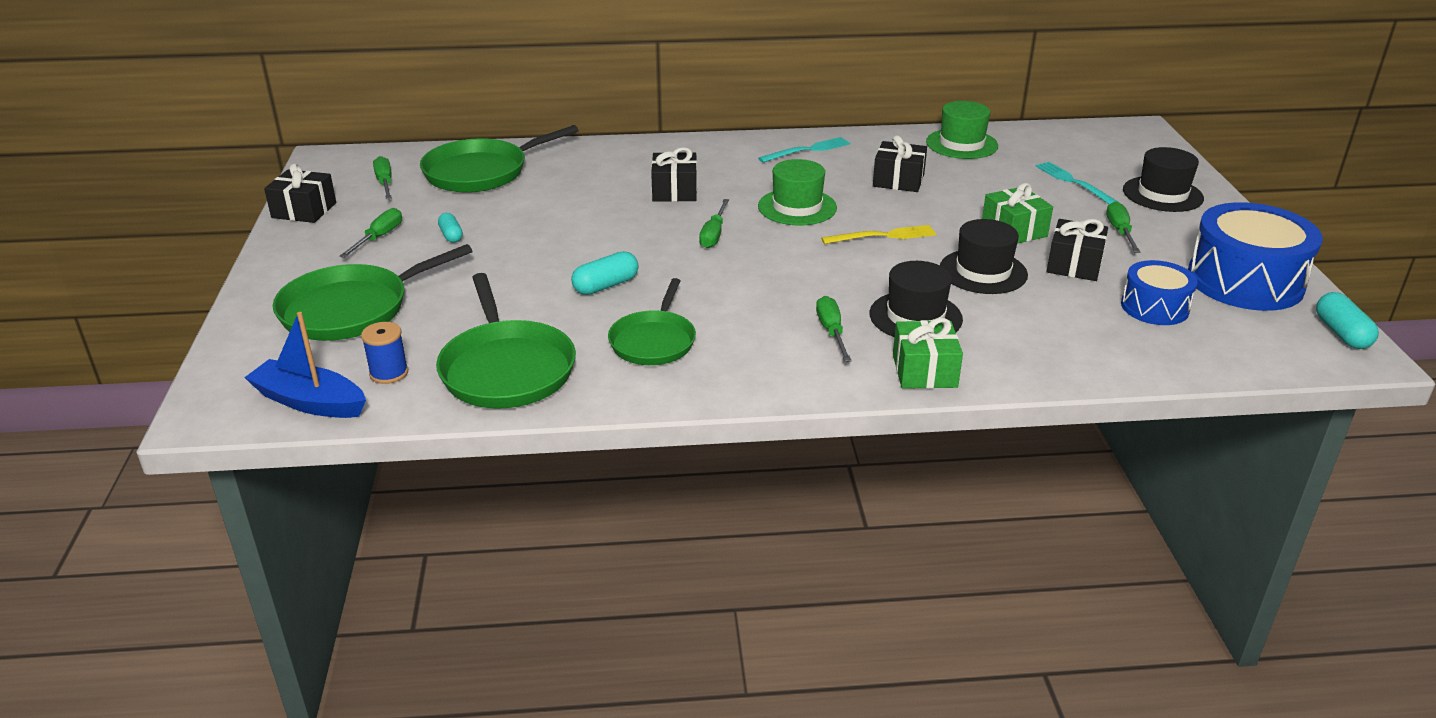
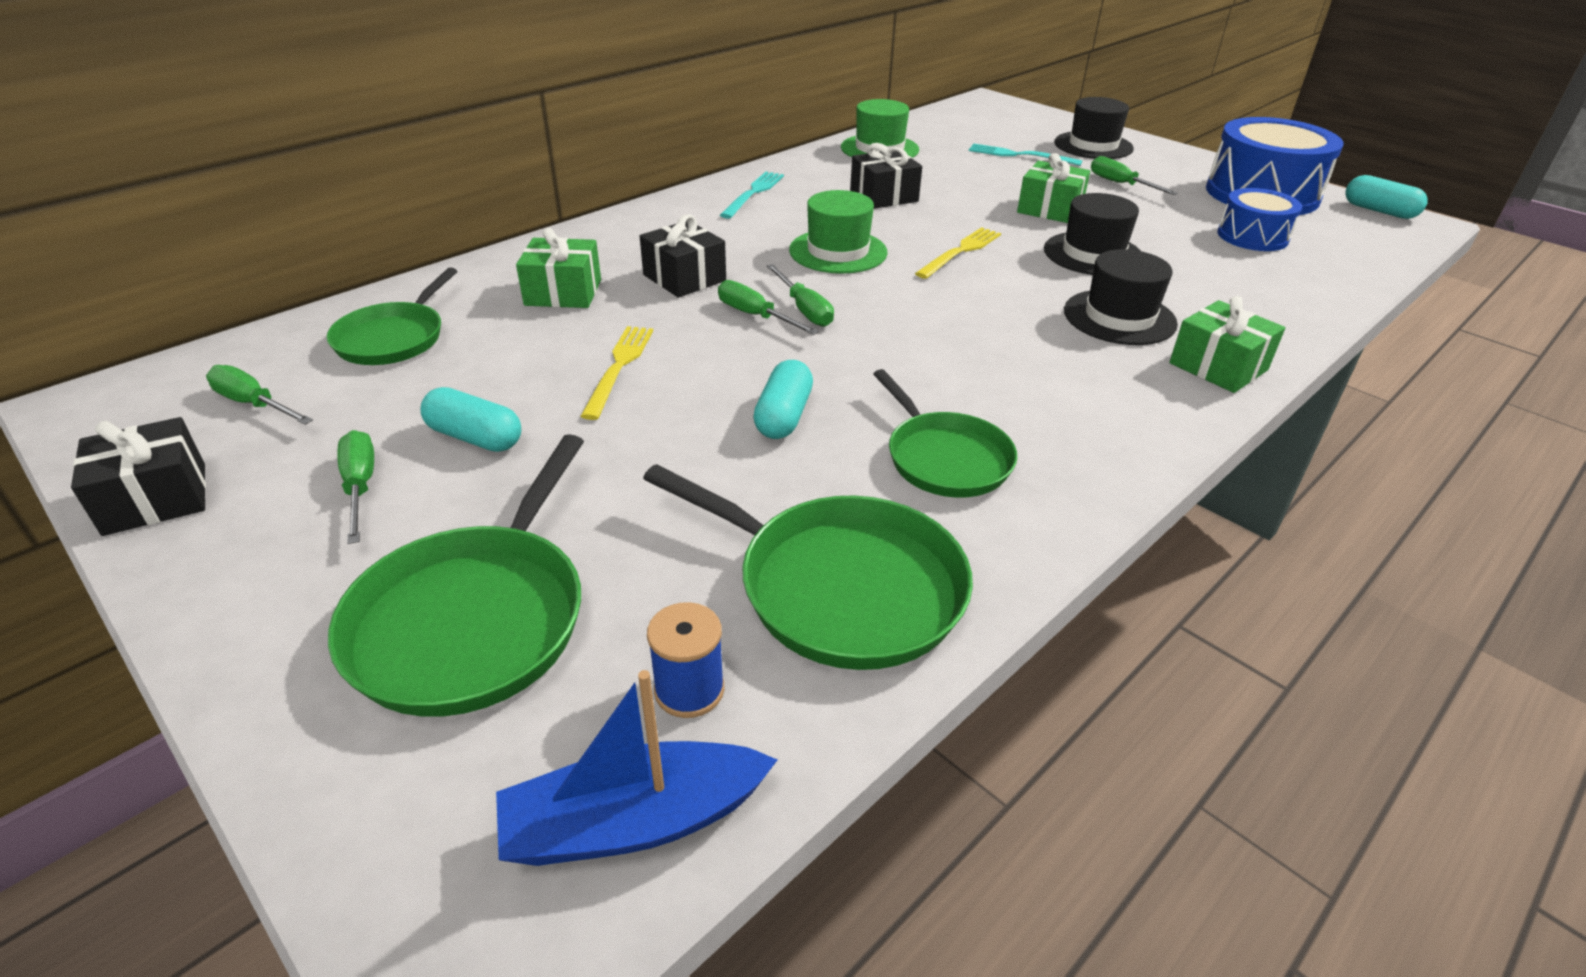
camera: 40 degrees left, 5 degrees up
(451, 235) = (475, 437): turquoise capsule -> turquoise capsule, size x1.52
(481, 172) = (393, 338): green pan -> green pan, size x0.66
(563, 228) = (619, 367): none -> yellow fork
(595, 176) = (563, 292): none -> green gift
(831, 331) = (1083, 364): green screwdriver -> green screwdriver (755, 316)
(1074, 265) = (1142, 222): black gift -> none

